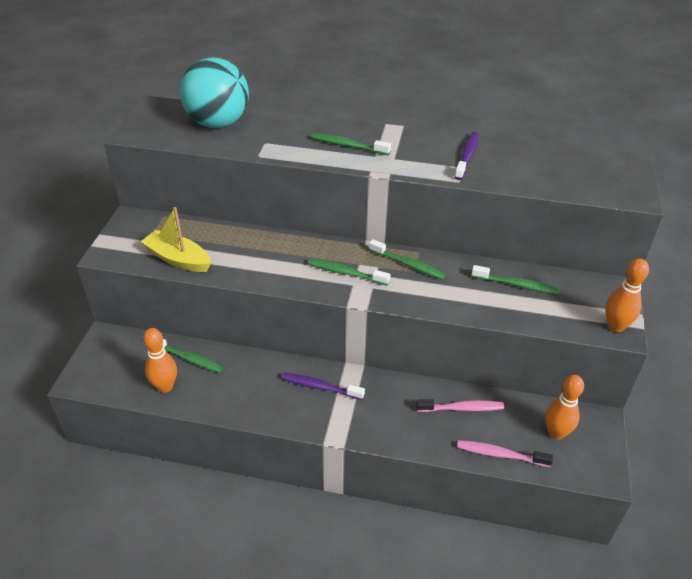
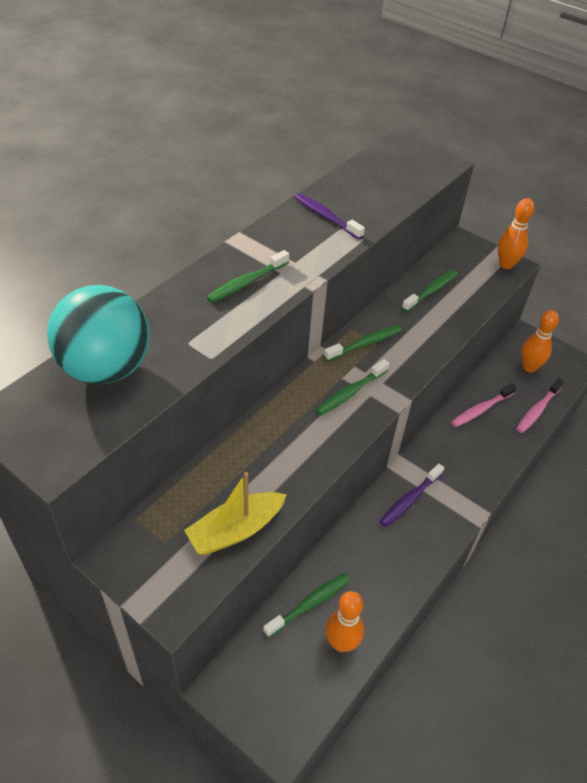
camera: 65 degrees left, 5 degrees up
(462, 408) = (481, 410): pink toothbrush -> pink toothbrush turned 150 degrees counterclockwise

